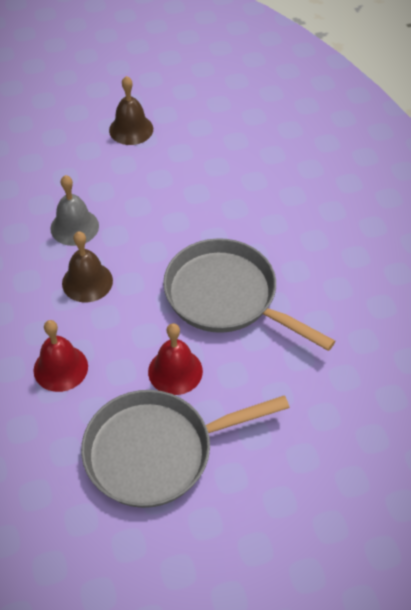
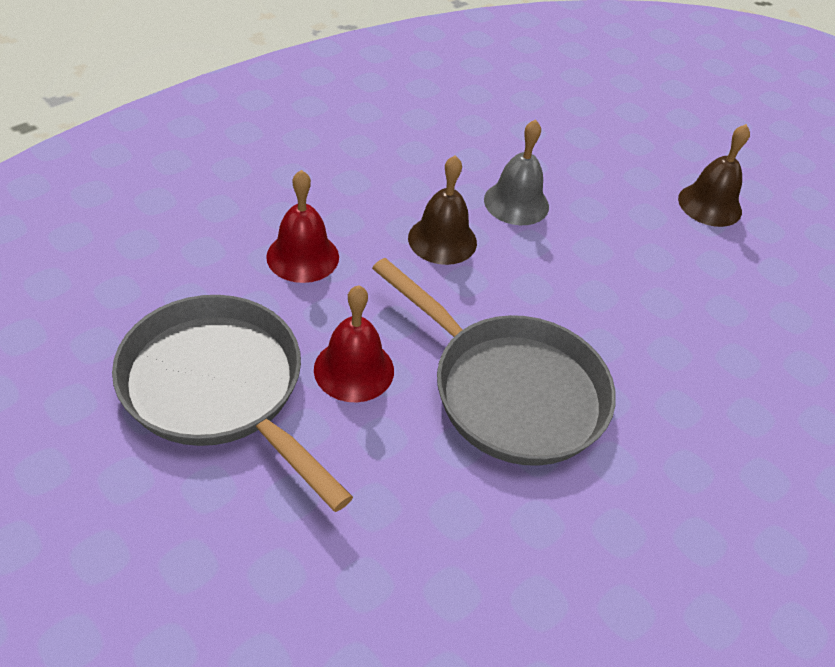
camera: 60 degrees right, 5 degrees down
(227, 297) = (509, 390): grey pan -> grey pan turned 120 degrees clockwise

